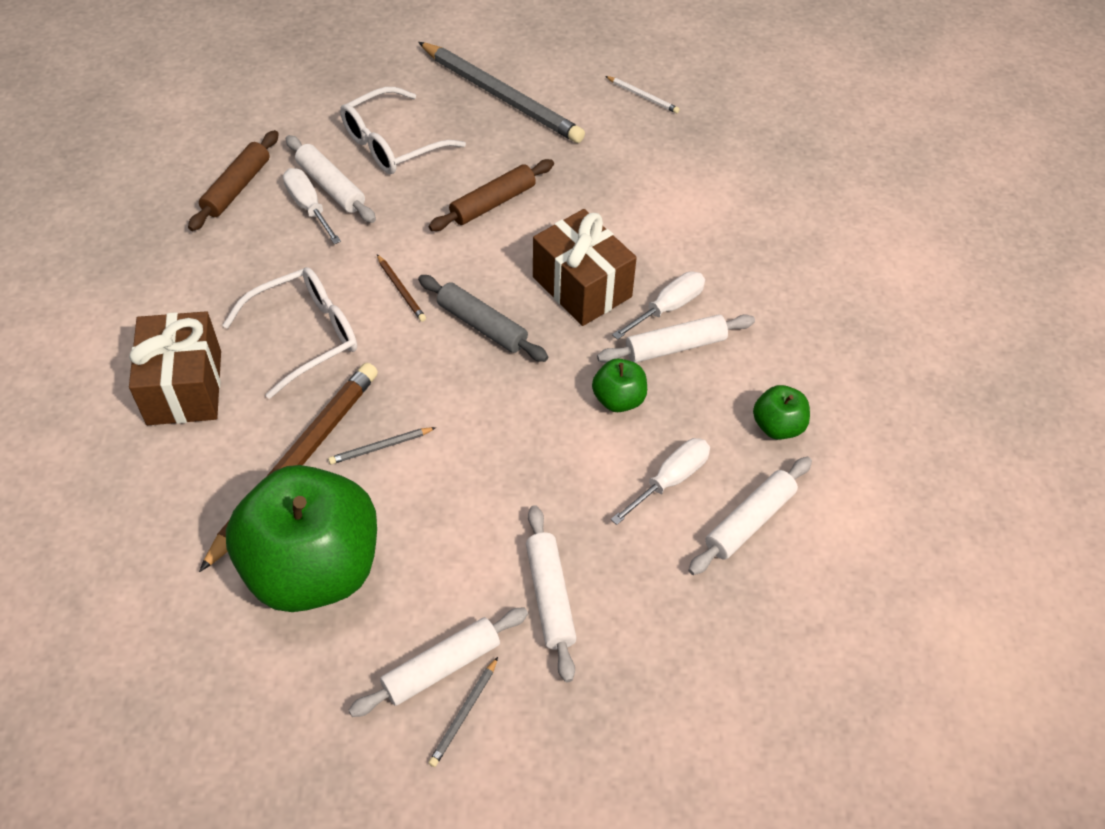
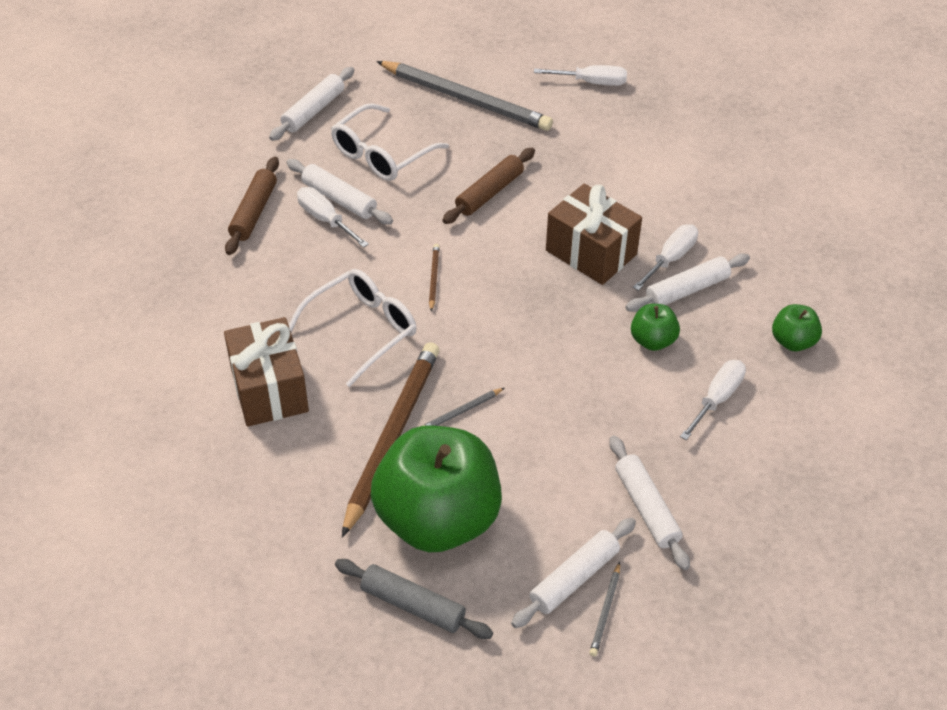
camera: 10 degrees left, 5 degrees down
(401, 290) = (433, 278): brown pencil -> brown pencil turned 135 degrees counterclockwise
(482, 325) = (515, 297): grey rolling pin -> grey rolling pin (413, 605)
(642, 96) = (591, 82): white pencil -> white screwdriver
(749, 521) = (792, 421): white rolling pin -> white rolling pin (313, 111)

